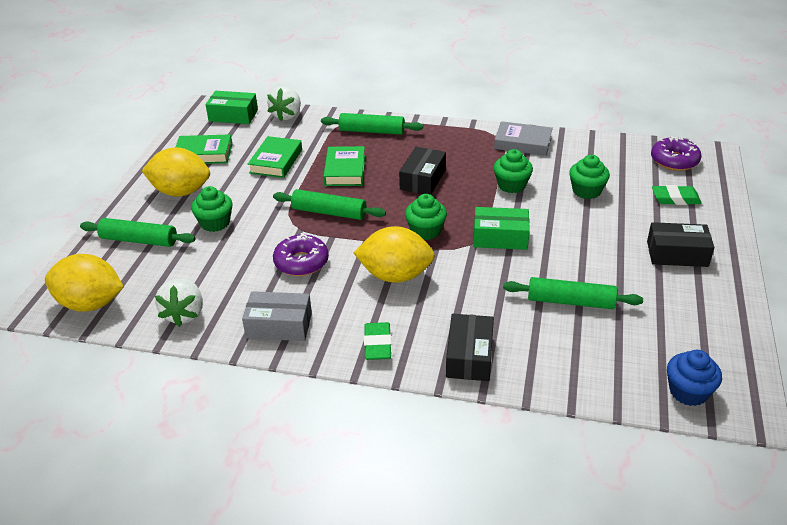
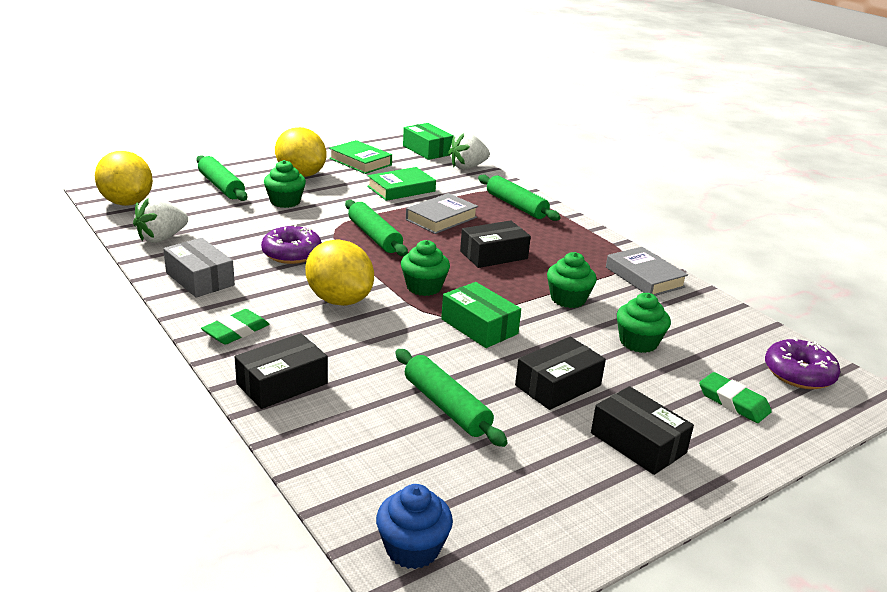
camera: 40 degrees right, 10 degrees down
(345, 170) = (441, 218): green book -> grey book
(596, 247) = (558, 385): none -> black box

